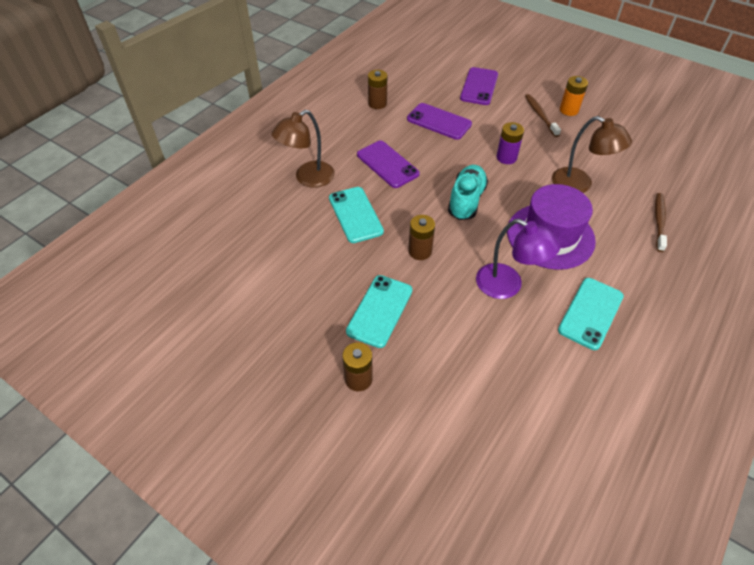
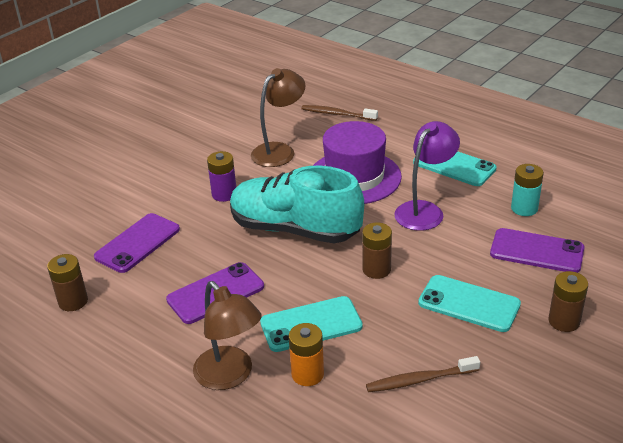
camera: 85 degrees left, 15 degrees down
(466, 200) = (295, 229): turquoise shoe -> turquoise shoe, size x1.56
(479, 86) = (73, 204): purple phone -> purple phone (536, 251)
(526, 368) = (524, 208): none -> turquoise battery
(540, 115) = (152, 163): brown toothbrush -> brown toothbrush (420, 380)
(569, 110) = (150, 143): orange battery -> orange battery (307, 374)

